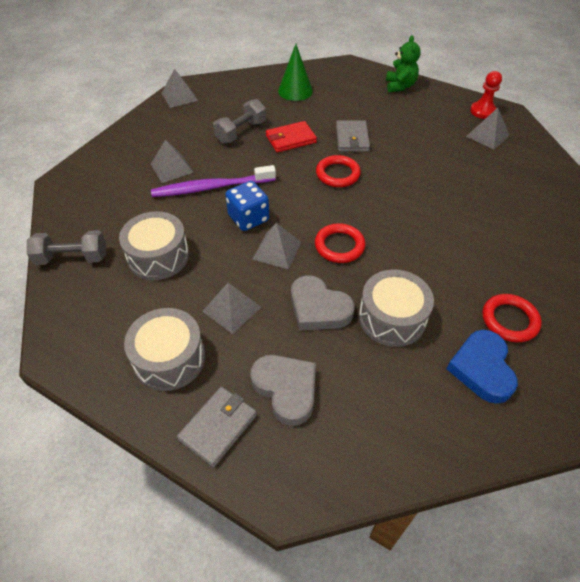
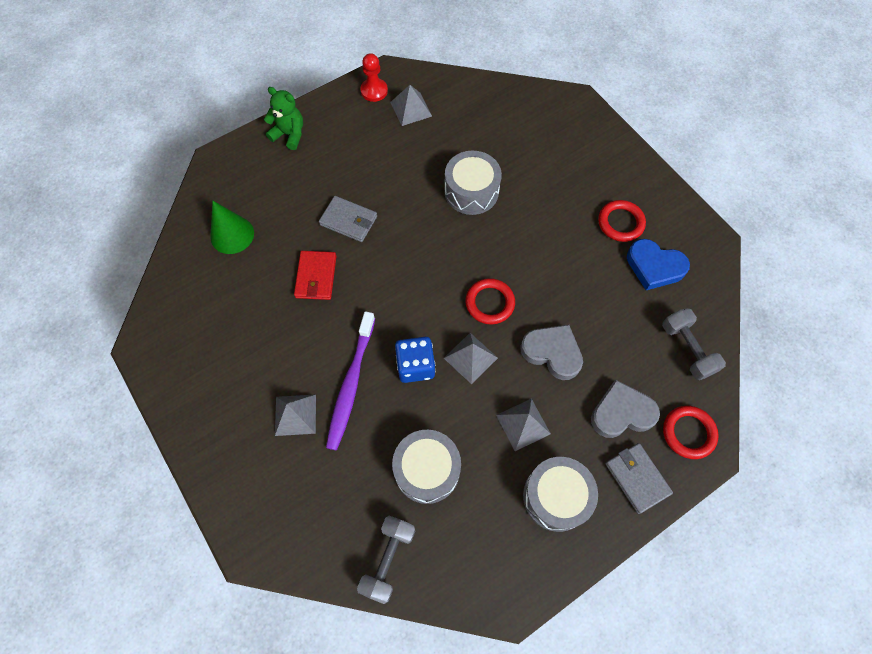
camera: 65 degrees left, 15 degrees up
(179, 96) = (160, 362): grey pyramid -> none
(241, 132) = (274, 320): grey dumbbell -> grey dumbbell (687, 349)
(318, 308) = (552, 352): grey heart -> grey heart turned 120 degrees counterclockwise
(337, 174) = (395, 259): red ring -> red ring (688, 433)
(392, 318) = (585, 302): grey drum -> grey drum (471, 191)

